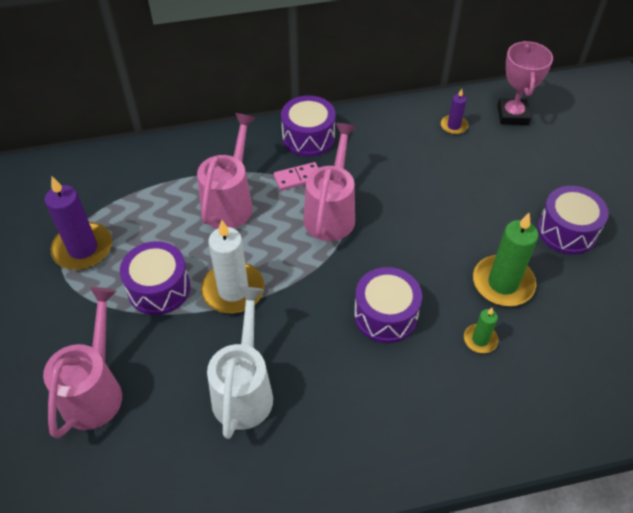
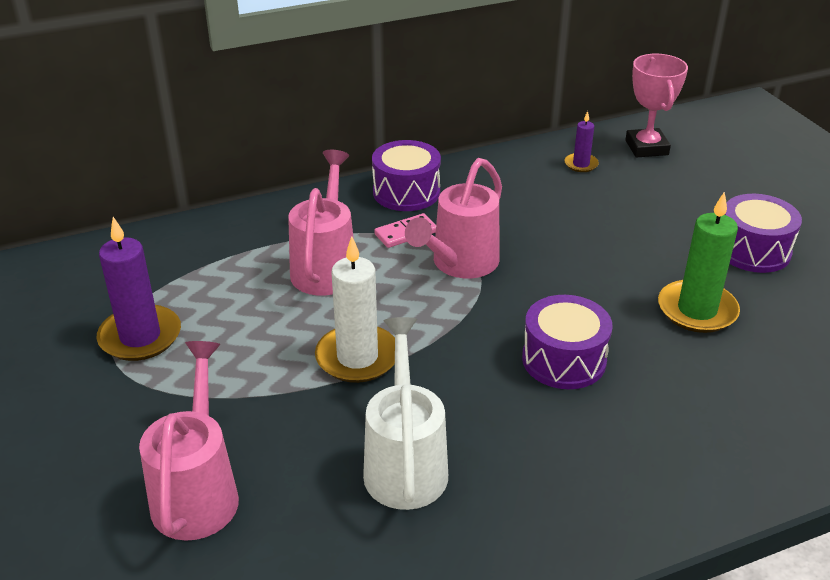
camera: 10 degrees left, 15 degrees down
(159, 288) = (257, 367): purple drum -> none
(331, 213) = (460, 264): pink watering can -> pink watering can turned 150 degrees counterclockwise
(480, 340) = (691, 370): green candle -> none

